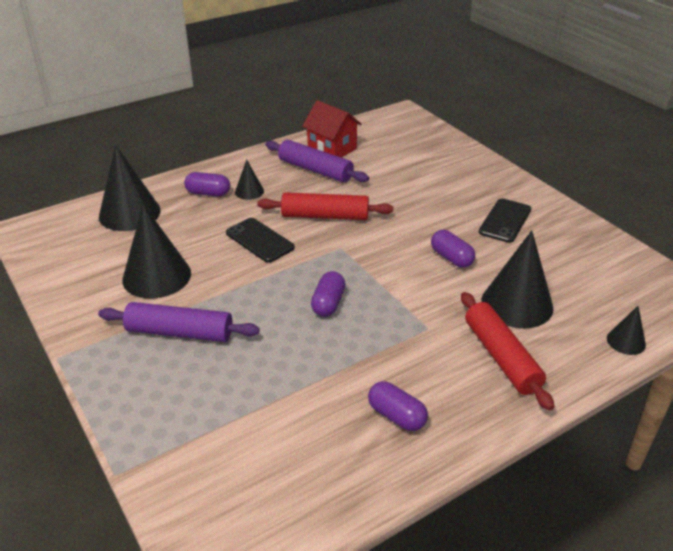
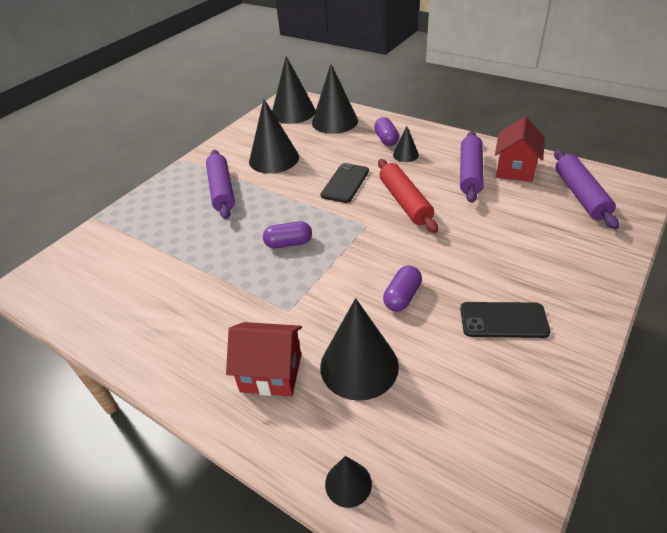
camera: 70 degrees right, 5 degrees up
(66, 236) = (293, 112): none -> black cone
(392, 137) = (580, 195): none -> purple rolling pin
(396, 416) = (173, 323): purple capsule -> none
(501, 357) = (271, 373): red rolling pin -> red house

